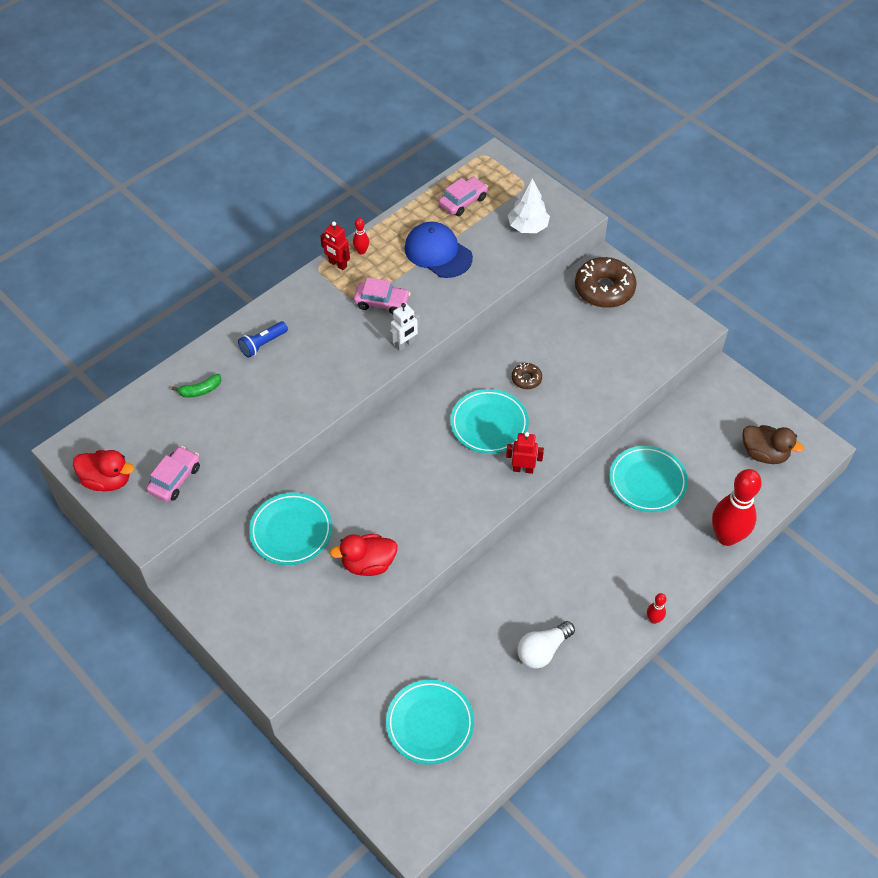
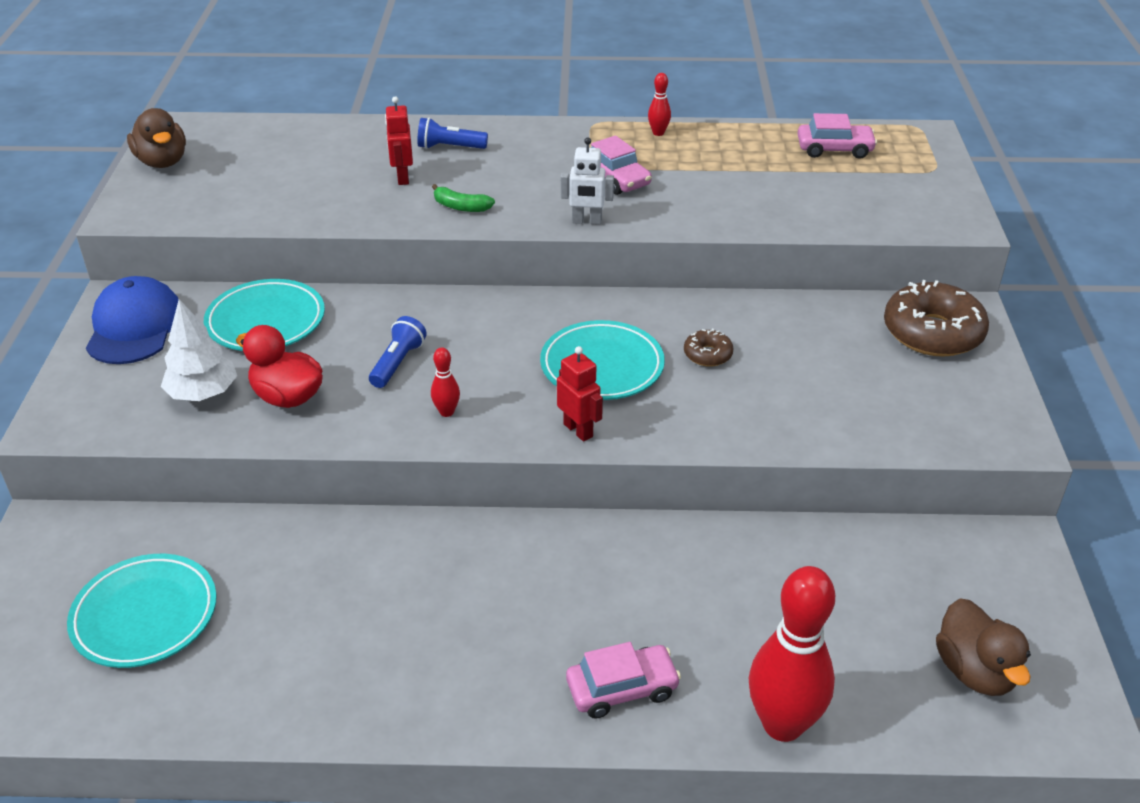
camera: 45 degrees right, 15 degrees down
(107, 480) = (162, 162): red duck -> brown duck
(175, 479) = (212, 193): pink car -> pink car (622, 689)
(200, 390) = (340, 148): green banana -> green banana (461, 207)
(337, 264) = (618, 130): red robot -> red robot (402, 178)
(393, 500) = (398, 363): none -> blue flashlight
(438, 253) = (740, 173): blue cap -> blue cap (134, 327)
(528, 226) = (885, 203): white tree -> white tree (203, 393)
(542, 650) = (365, 650): white light bulb -> none
(647, 481) = (750, 579): turquoise plate -> none
(654, 619) = (545, 735): red bowling pin -> red bowling pin (446, 412)

